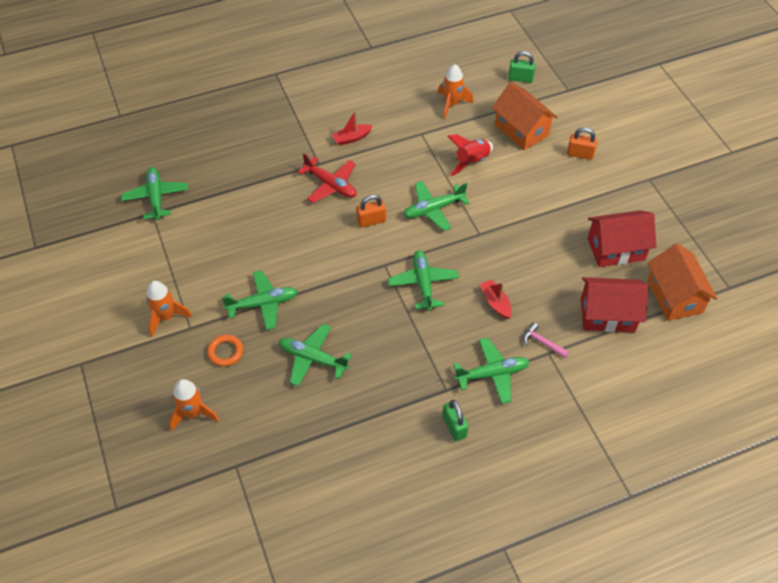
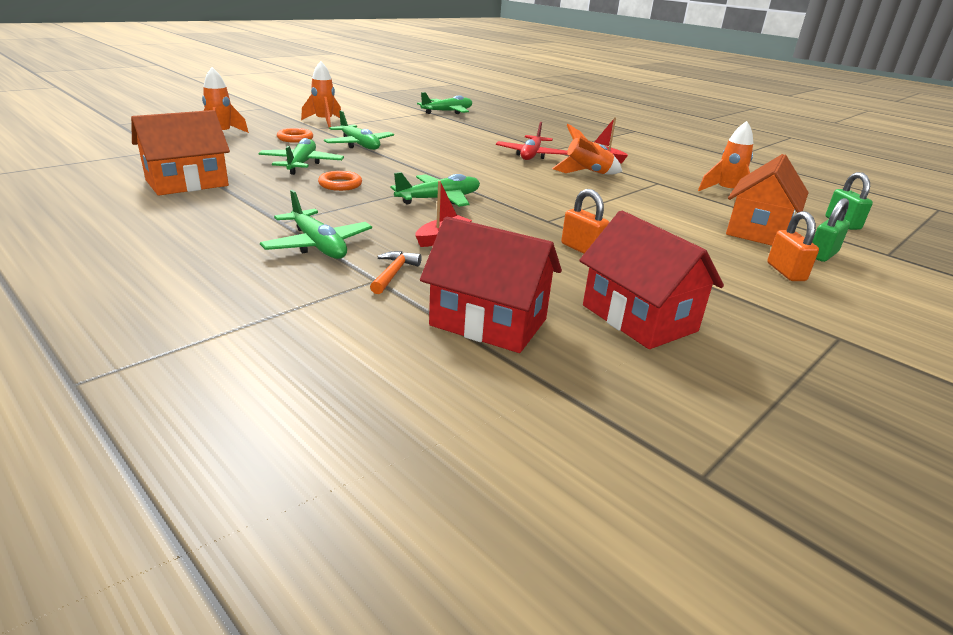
camera: 65 degrees right, 25 degrees down
(371, 221) = (504, 172): orange padlock -> orange padlock (582, 249)
(374, 340) = (340, 184): none -> orange ring
(388, 167) = (587, 173): none -> orange rocket
(433, 209) = (556, 196): green plane -> none
(454, 427) = (221, 230): green padlock -> green padlock (822, 255)
(471, 162) = (656, 208): red rocket -> none
(542, 342) = (393, 273): pink hammer -> orange hammer
(607, 315) = (488, 322): red house -> red house turned 45 degrees counterclockwise
(674, 296) = (596, 393): orange house -> orange house (187, 183)

